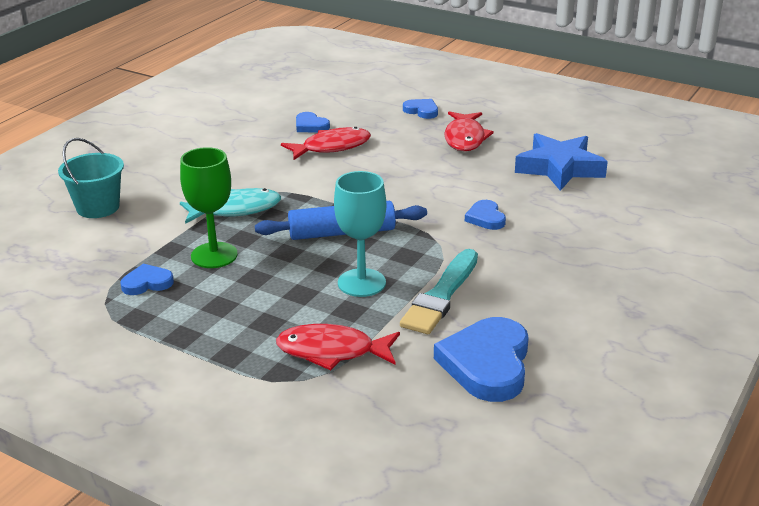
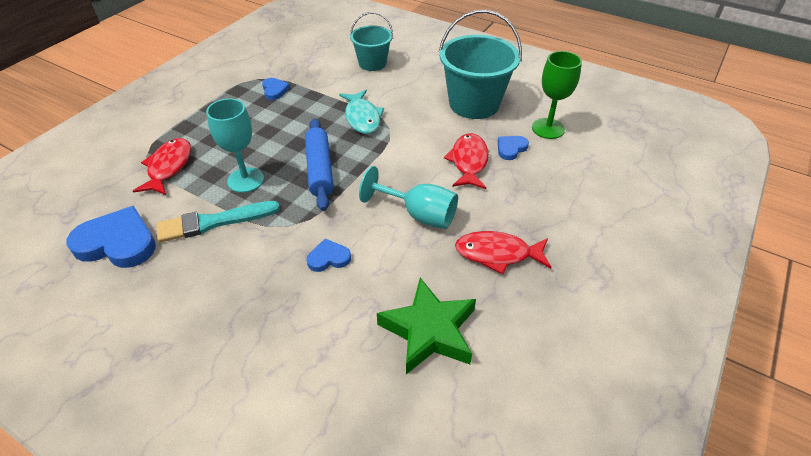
camera: 90 degrees right, 15 degrees up
(214, 255) = (301, 112): green goblet -> green goblet (548, 128)
(221, 141) = (474, 104): none -> turquoise bucket
(331, 147) = (468, 162): red fish -> red fish turned 150 degrees counterclockwise
(417, 173) = (419, 215): none -> turquoise goblet
(421, 111) = (560, 223): blue heart -> none
(441, 295) = (214, 222): turquoise brush -> turquoise brush turned 45 degrees counterclockwise
(559, 168) = (429, 331): blue star -> green star

